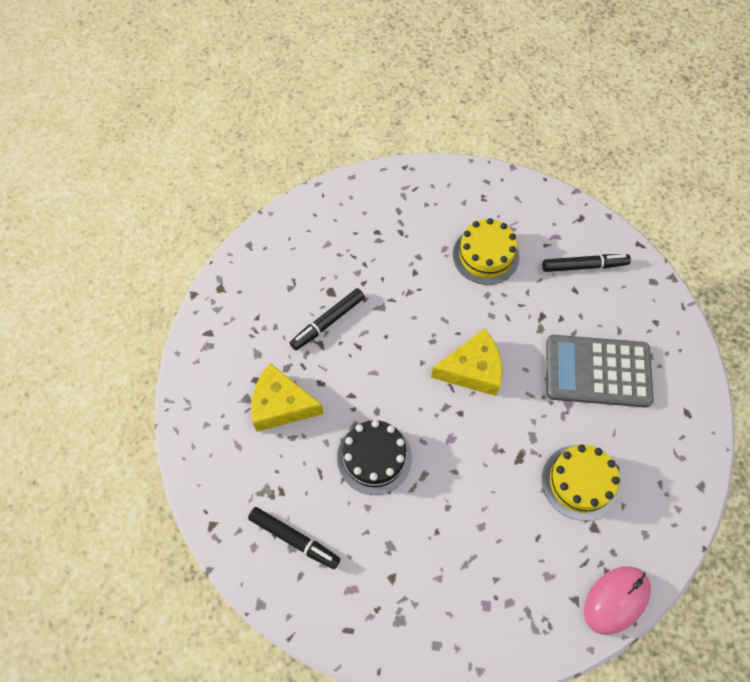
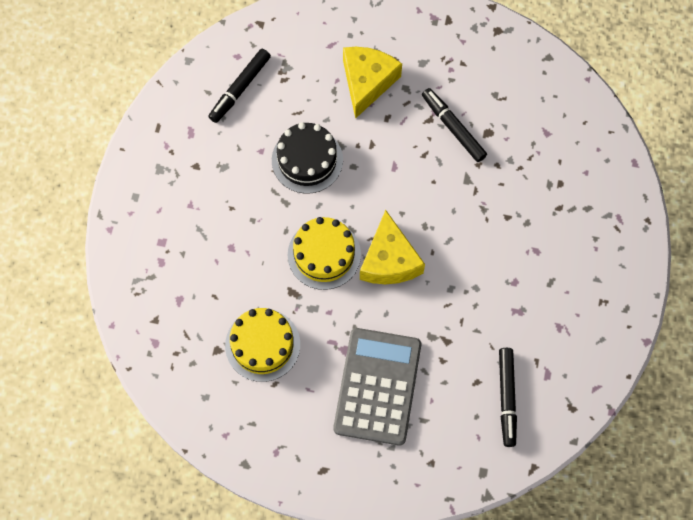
camera: 95 degrees right, 5 degrees up
(485, 255) = (525, 293): yellow cake -> yellow cake (324, 254)
(616, 600) = (150, 356): pink mouse -> none

